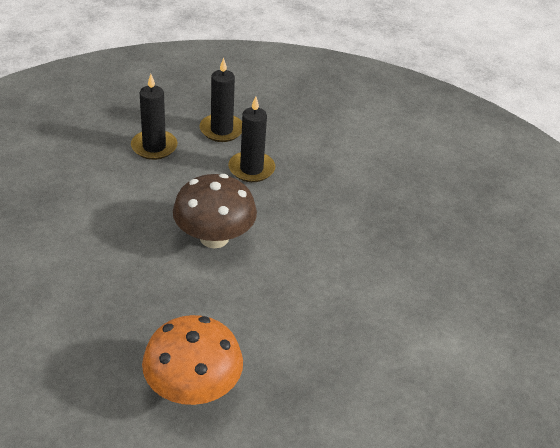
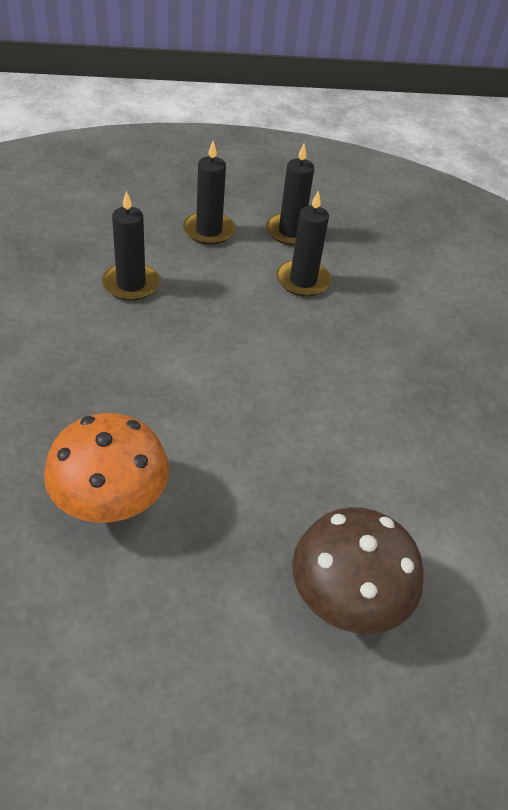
camera: 20 degrees right, 5 degrees up
(114, 211) = (131, 284): none -> black candle
(214, 237) = (222, 342): brown mushroom -> brown mushroom (347, 598)

